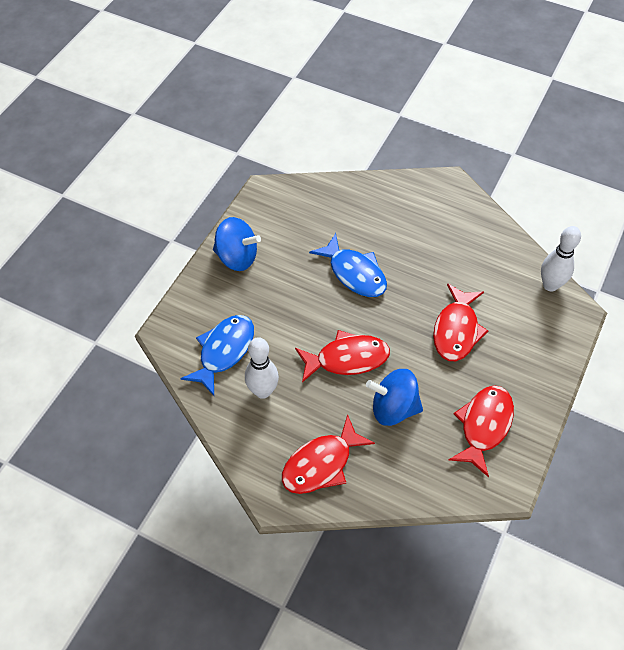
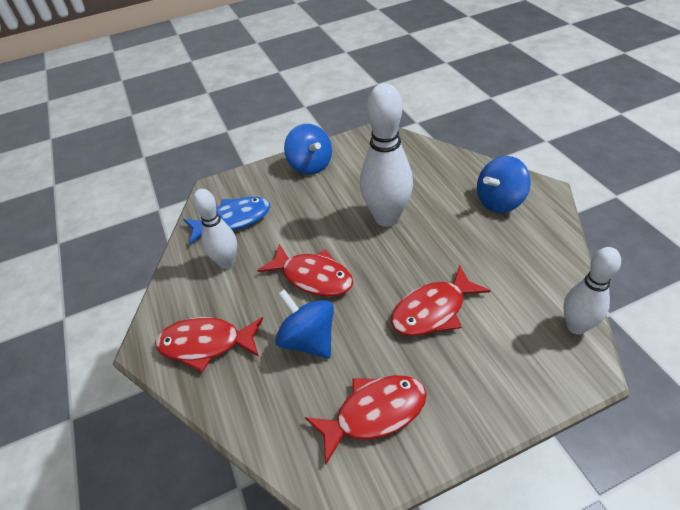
camera: 45 degrees right, 10 degrees down
(354, 273) = (387, 218): blue fish -> white bowling pin
(426, 210) = (499, 201): none -> blue spinning top

